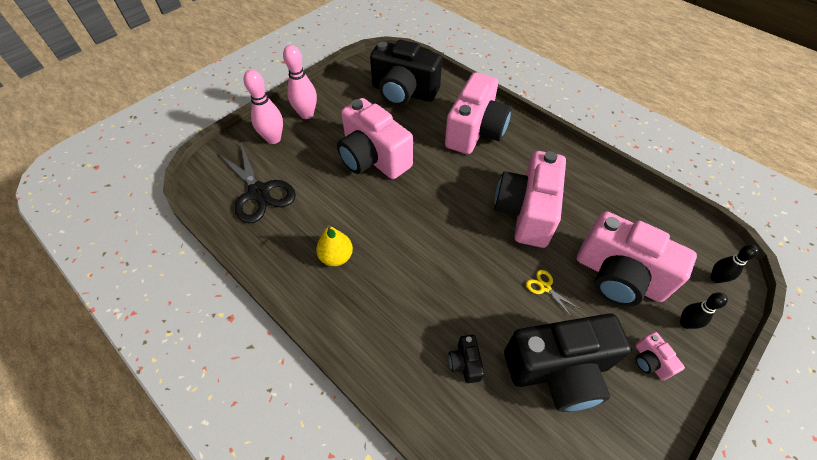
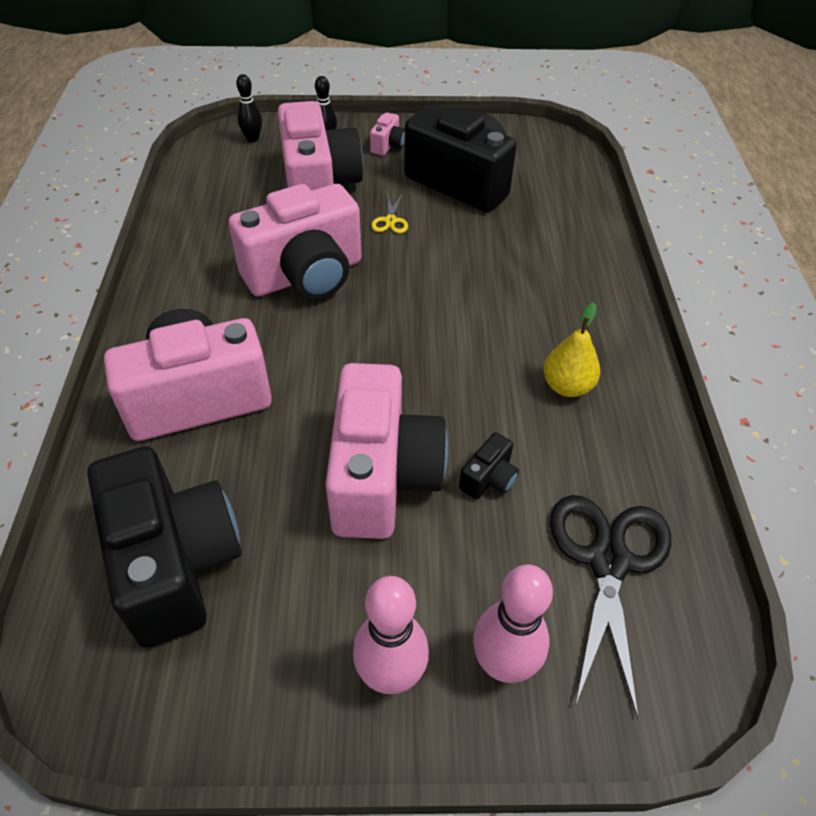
camera: 135 degrees left, 5 degrees down
(465, 363) = (530, 229): black camera -> black camera (489, 479)

